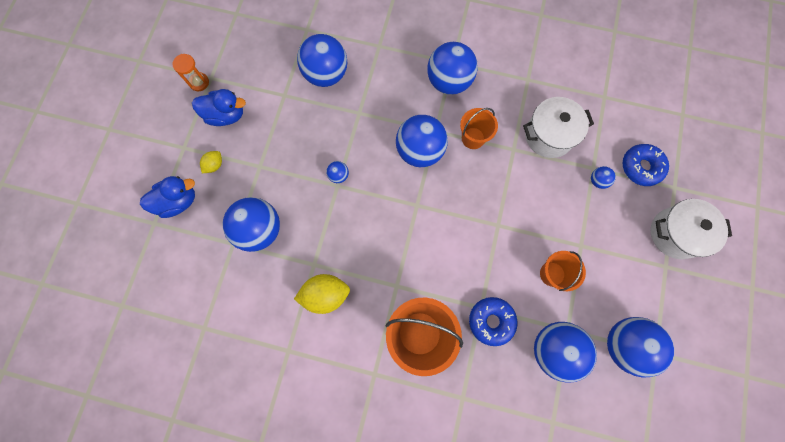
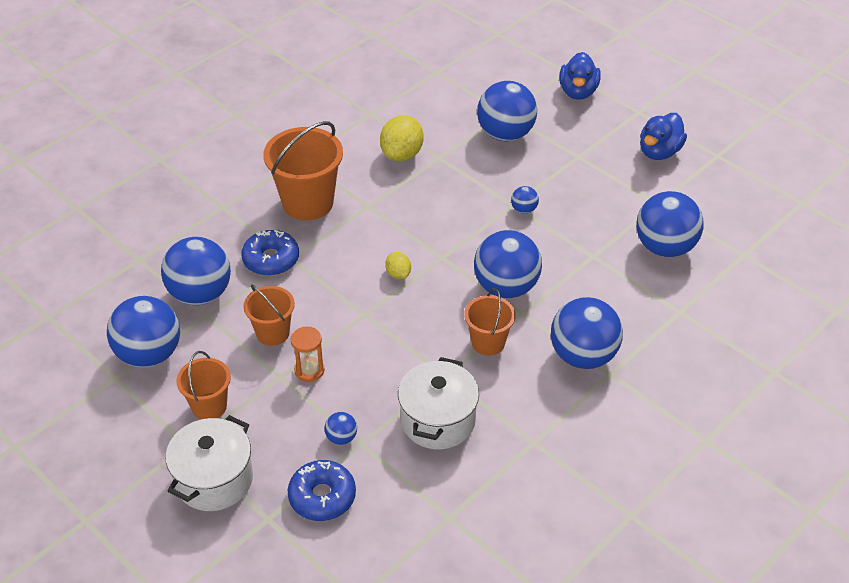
camera: 120 degrees right, 30 degrees down
(199, 82) = (716, 145): orange hourglass -> orange hourglass (309, 370)
(214, 165) = (602, 126): yellow lemon -> yellow lemon (398, 274)
(632, 273) = (209, 406): none -> orange bucket

